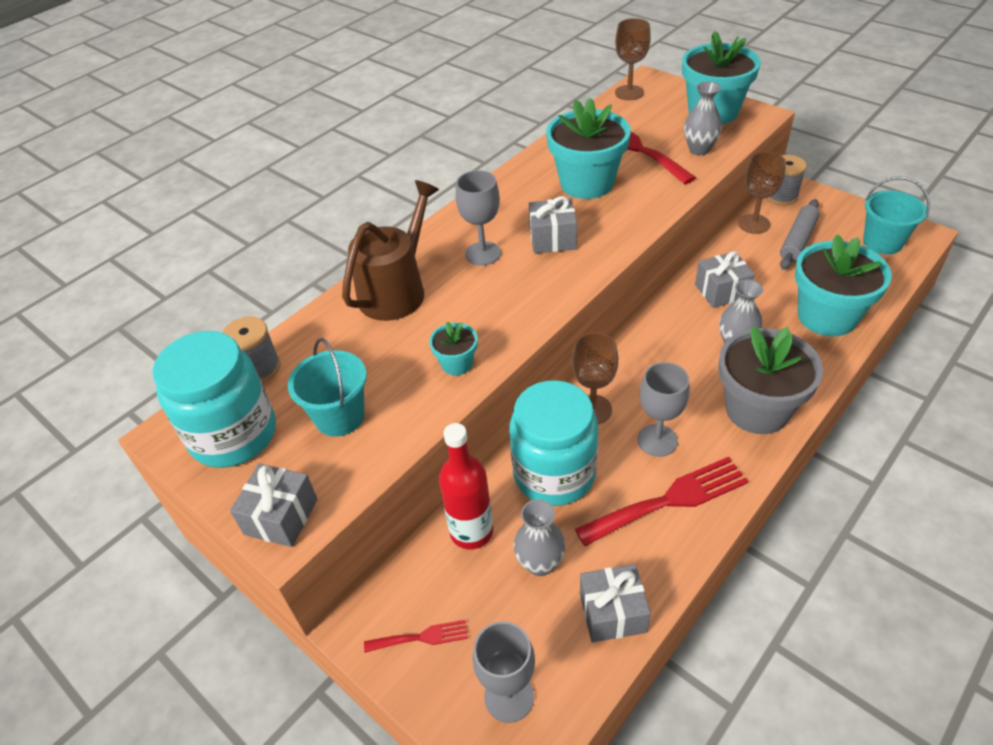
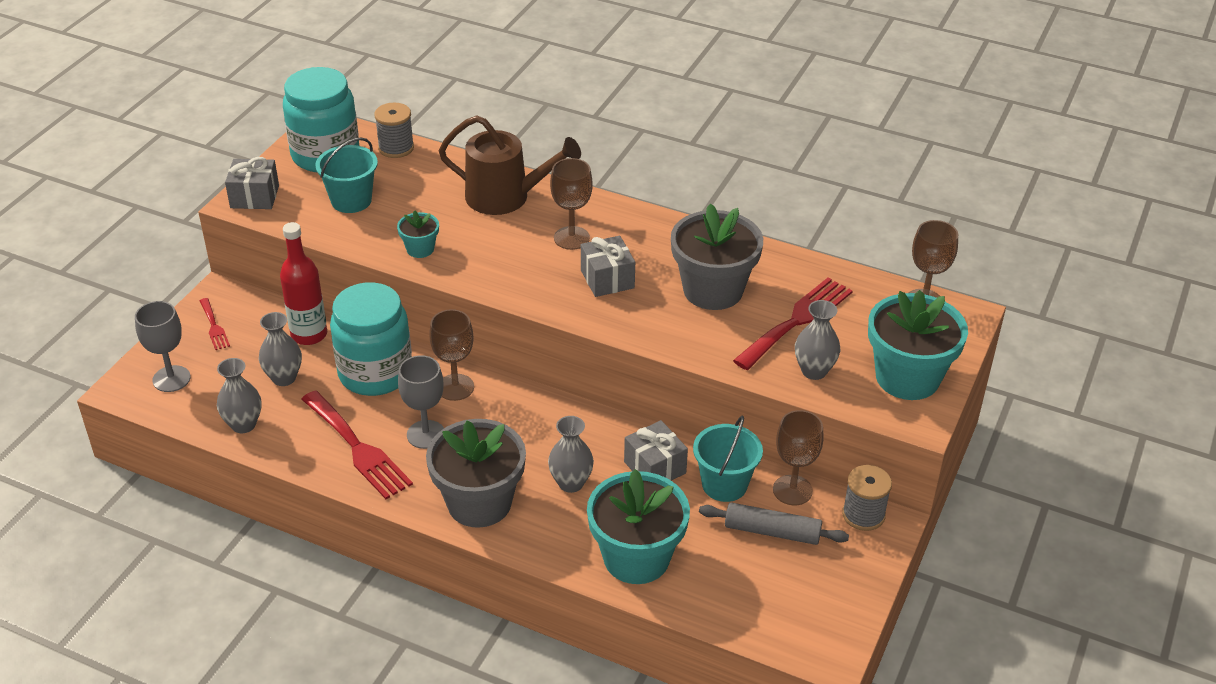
camera: 70 degrees right, 5 degrees down
(483, 253) = (571, 238): grey goblet -> brown goblet
(586, 183) = (713, 290): turquoise flower pot -> grey flower pot
(612, 612) = (243, 424): grey gift -> grey vase
(882, 242) = (797, 614): turquoise bucket -> turquoise bucket (724, 484)

